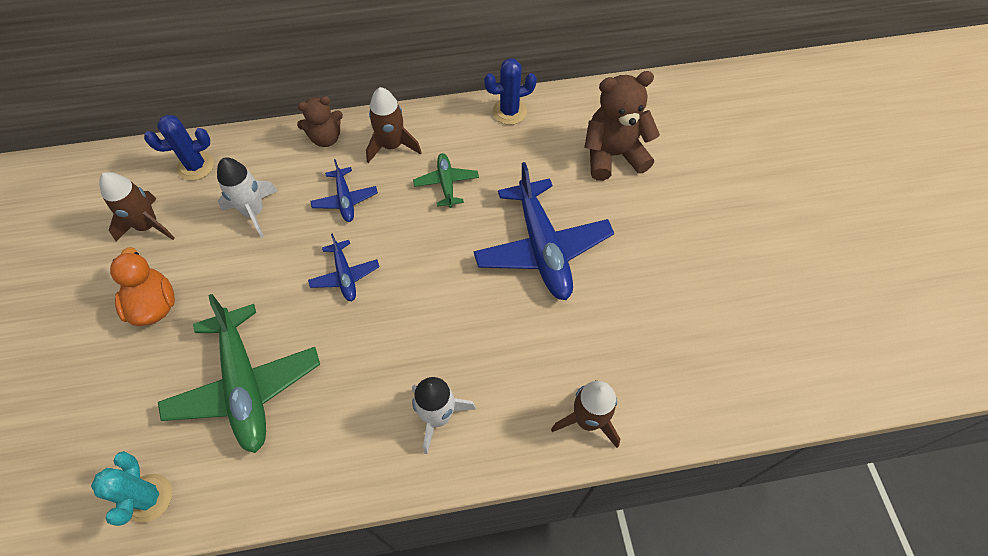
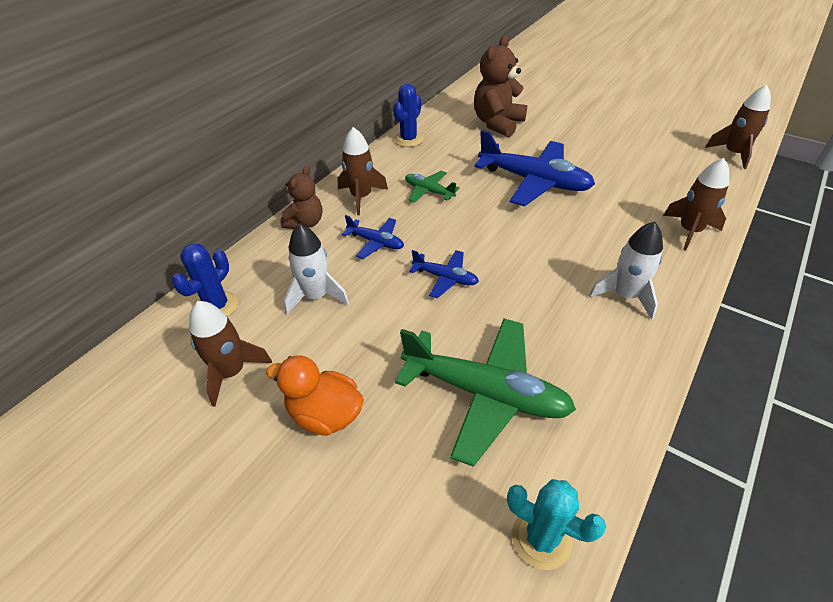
camera: 45 degrees left, 15 degrees down
(789, 392) = (733, 154): none -> brown rocket

